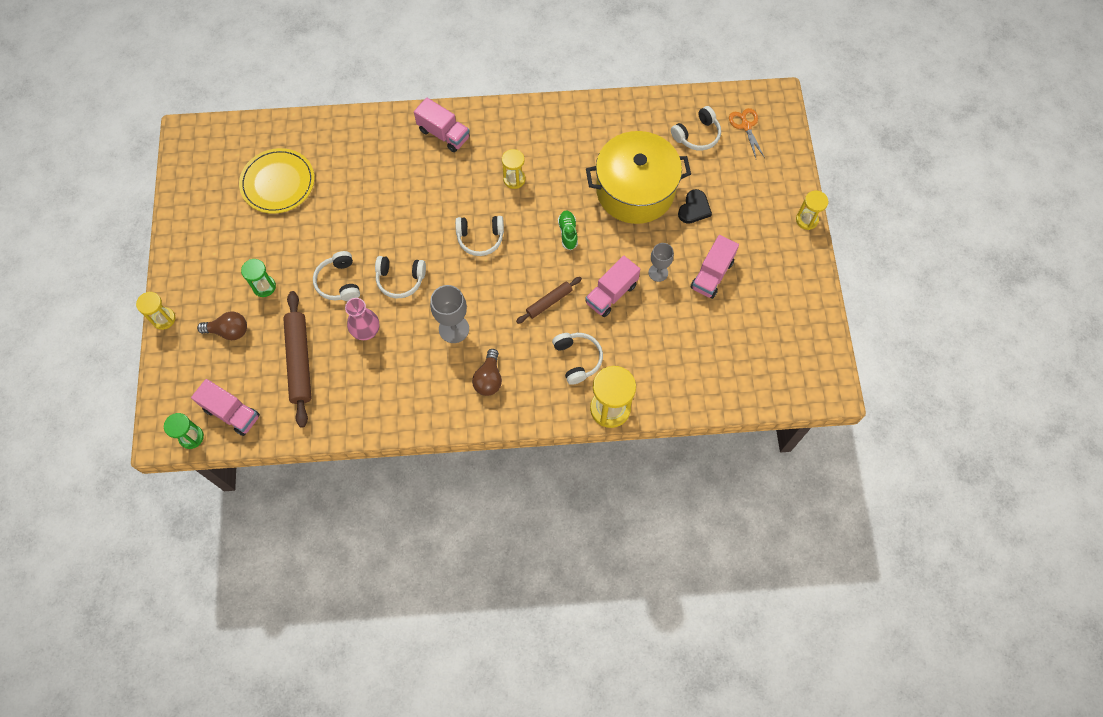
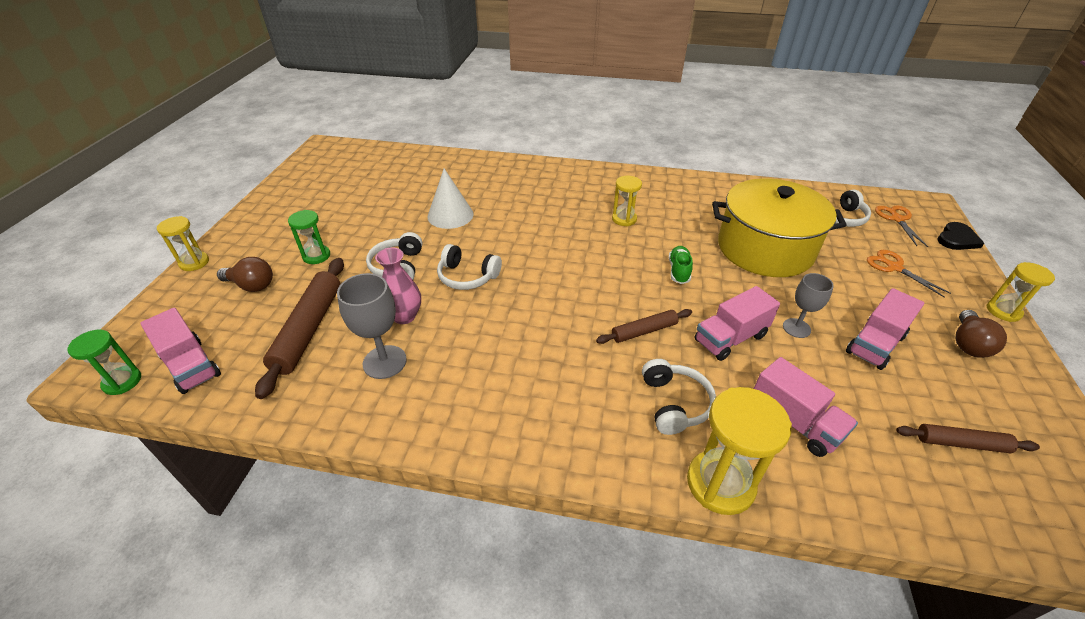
camera: 15 degrees right, 25 degrees down
(278, 183) = (382, 185): yellow plate -> none
(359, 209) = (450, 215): none -> white cone
(444, 134) = (559, 178): pink truck -> pink truck (794, 421)
(454, 329) = (512, 335): grey goblet -> grey goblet (384, 362)
(480, 238) = (573, 258): white headphones -> none
(489, 379) = (540, 400): brown light bulb -> brown light bulb (968, 344)
(694, 208) = (841, 275): black heart -> black heart (957, 239)
(735, 189) = (894, 267): none -> orange scissors
(754, 344) = (961, 443): none -> brown rolling pin

